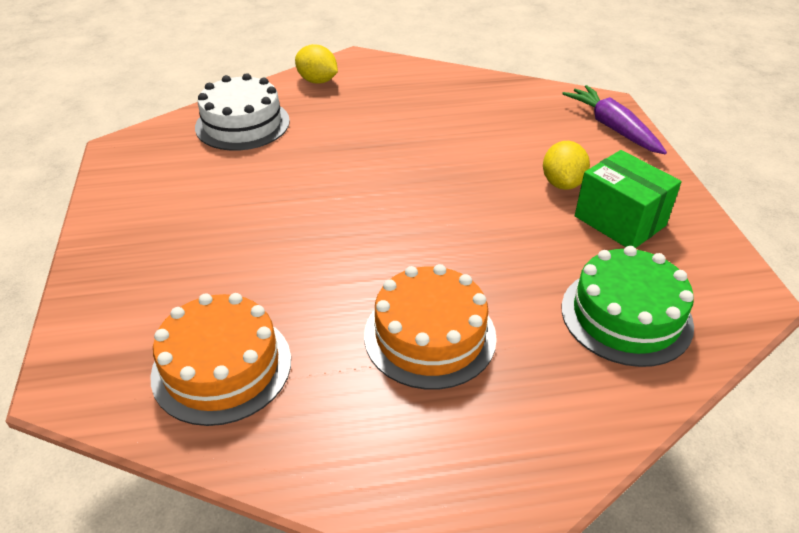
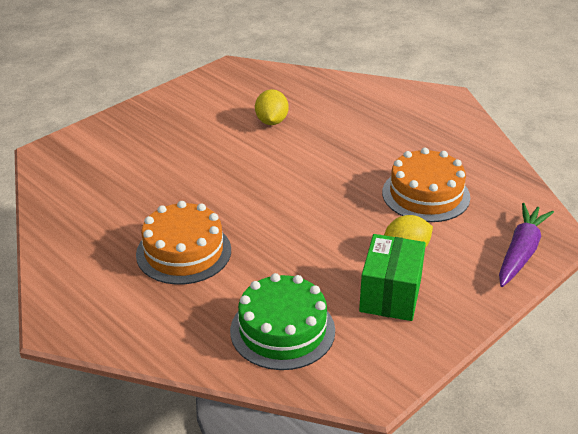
camera: 55 degrees right, 5 degrees down
(222, 367) = (95, 191): orange cake -> orange cake (425, 195)
(242, 124) = (307, 93): white cake -> none
(317, 81) = (395, 95): yellow lemon -> yellow lemon (271, 121)

